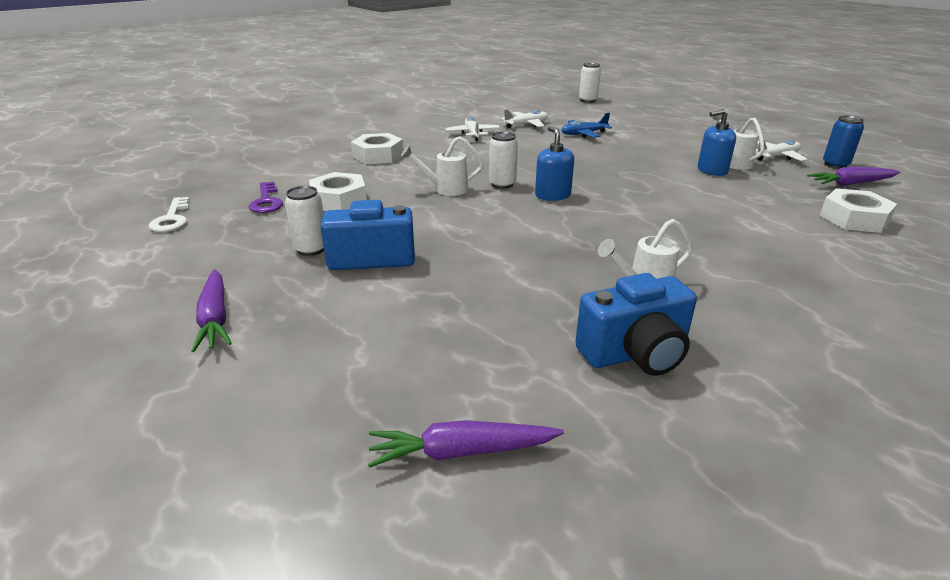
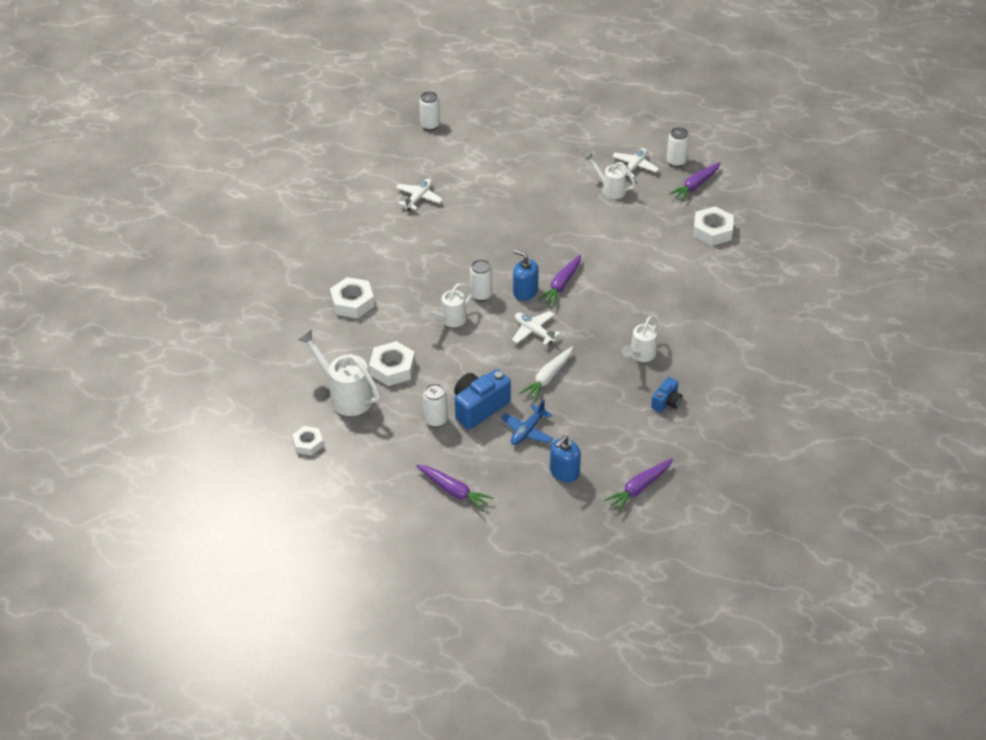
camera: 35 degrees left, 15 degrees up
(172, 219) = (308, 443): white key -> white nut
(266, 201) = (345, 395): purple key -> white watering can
(472, 134) = (390, 234): white plane -> white plane (534, 331)
(488, 264) = (548, 378): none -> white carrot
(583, 134) = (477, 193): blue plane -> blue plane (527, 431)
(601, 202) = (561, 285): none -> purple carrot
(635, 354) = (666, 402): blue camera -> blue camera, size x0.56
(712, 170) = (603, 208): blue soap dispenser -> blue soap dispenser (564, 472)
(835, 165) = (676, 162): blue can -> white can

